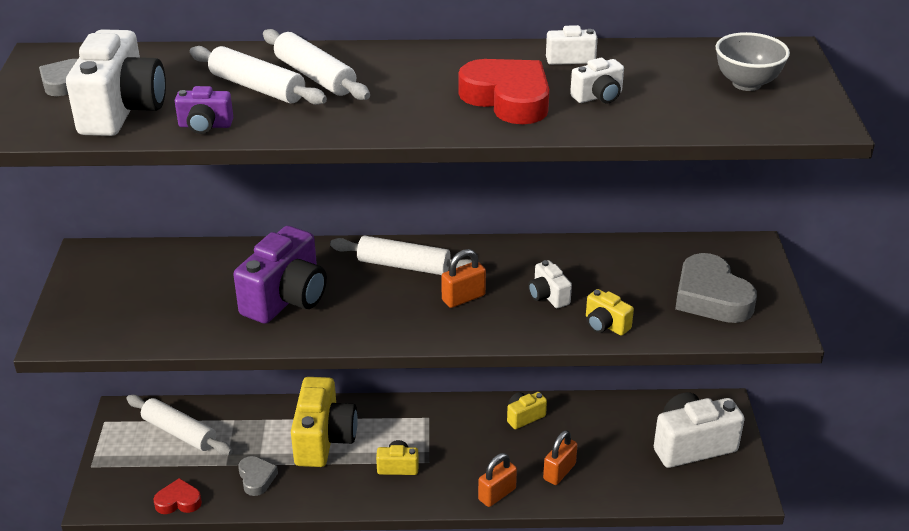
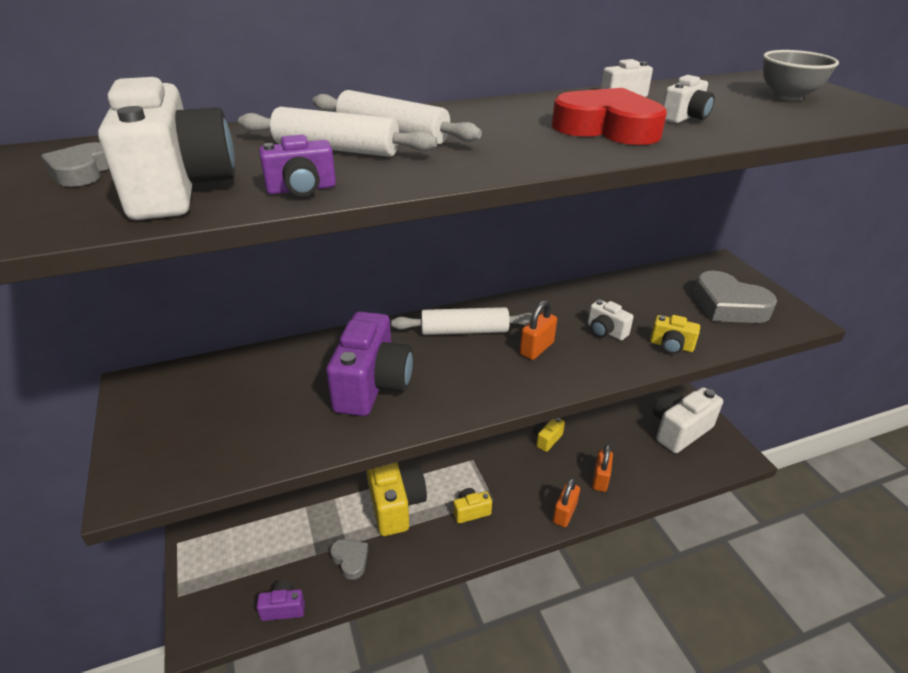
camera: 20 degrees left, 0 degrees up
(178, 501) = (283, 608): red heart -> purple camera
(180, 432) = (258, 533): white rolling pin -> none

